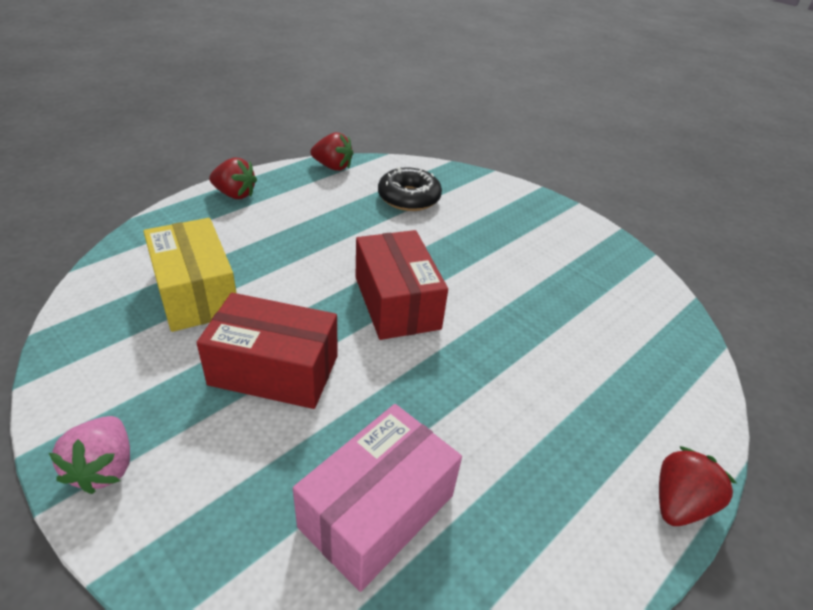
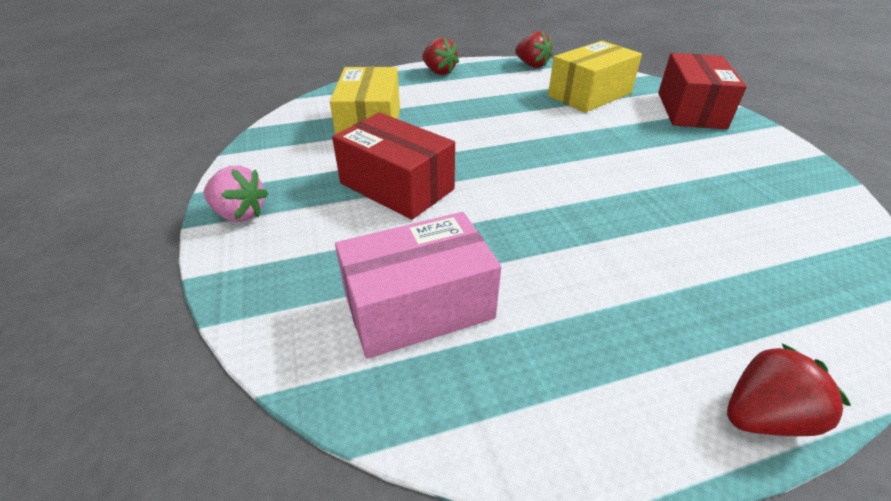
camera: 30 degrees right, 0 degrees up
(104, 468) = (240, 214): pink strawberry -> pink strawberry turned 90 degrees counterclockwise
(396, 302) = (531, 164): red box -> red box (690, 110)
(409, 198) = (589, 95): black donut -> yellow box

